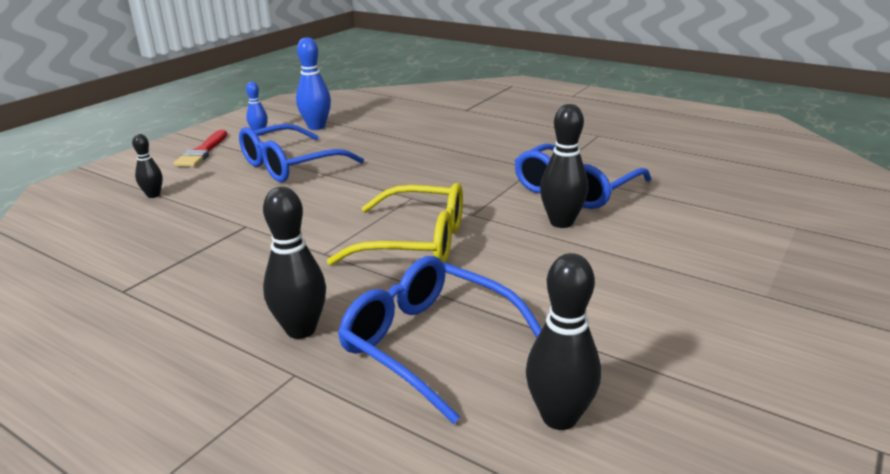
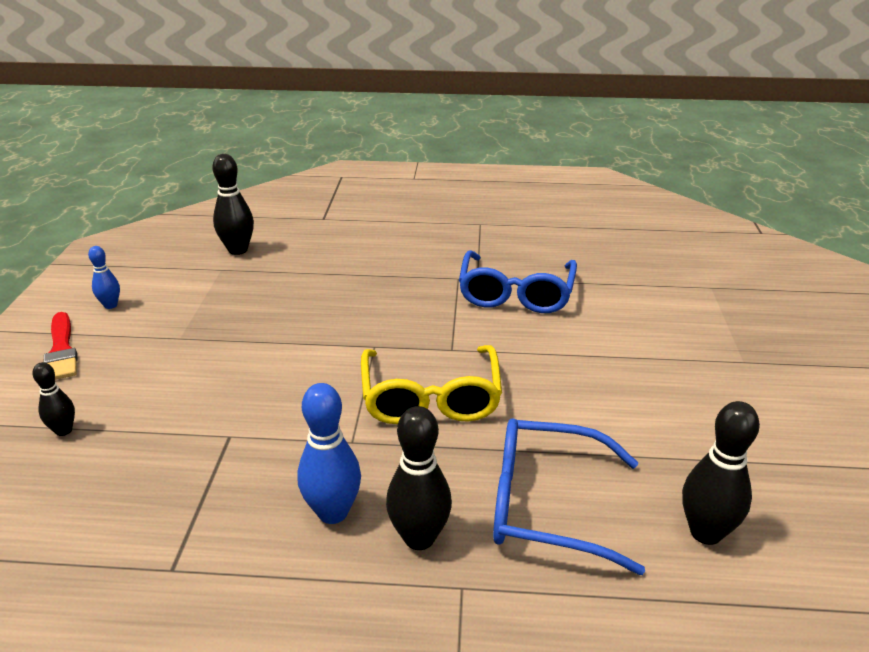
camera: 30 degrees left, 5 degrees up
(290, 165) = (198, 341): blue glasses -> none
(316, 127) = (174, 279): blue bowling pin -> blue bowling pin (333, 512)
(416, 242) = (431, 398): yellow glasses -> yellow glasses turned 105 degrees clockwise
(561, 222) = (537, 335): black bowling pin -> black bowling pin (238, 250)

